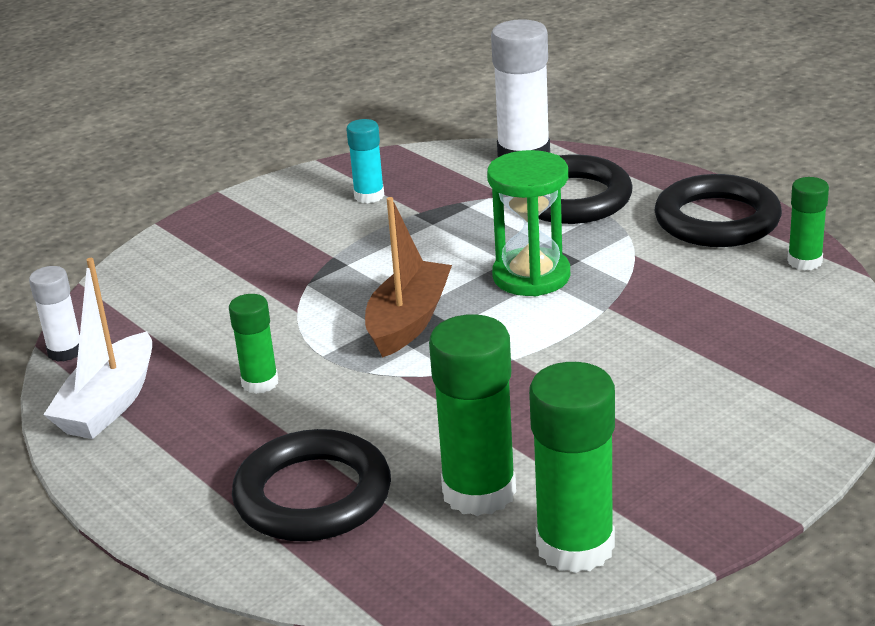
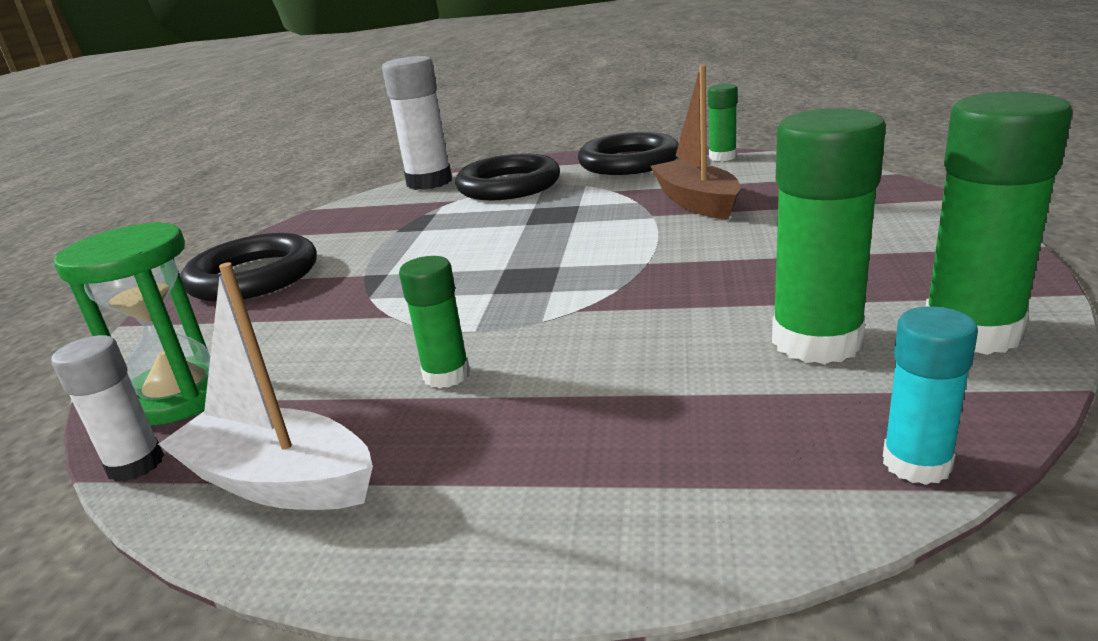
camera: 40 degrees left, 5 degrees down
(109, 404) = (279, 481): white boat -> white boat turned 135 degrees clockwise
(313, 495) = (681, 426): black ring -> black ring (253, 277)
(369, 196) = (335, 236): turquoise glue stick -> turquoise glue stick (916, 463)
(408, 321) = (514, 279): brown boat -> brown boat (696, 202)
(531, 276) = (562, 223): green hourglass -> green hourglass (179, 396)

